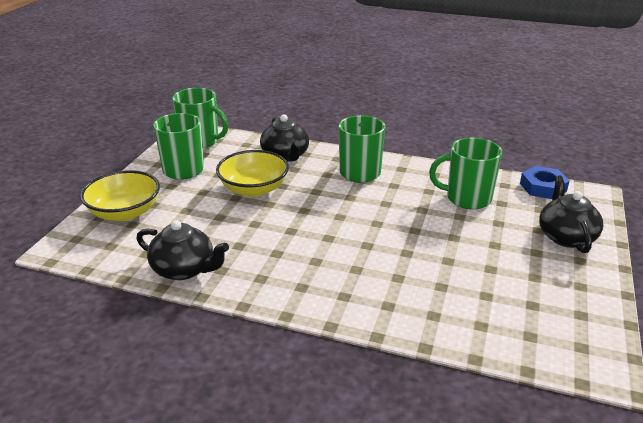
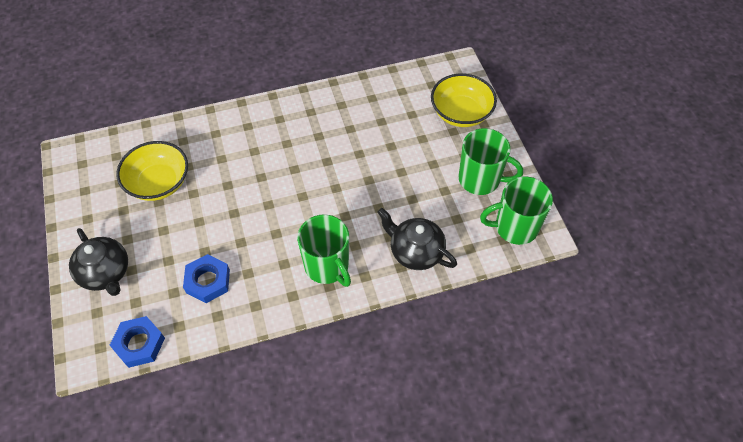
camera: 145 degrees right, 25 degrees up
(184, 269) = (364, 93): black teapot -> none
(254, 189) = (397, 189): yellow bowl -> yellow bowl (158, 183)
(467, 198) = (208, 281): green mug -> blue nut

